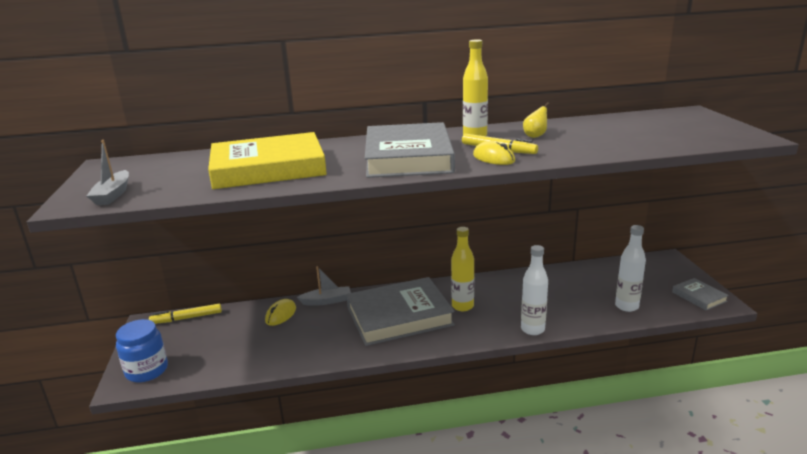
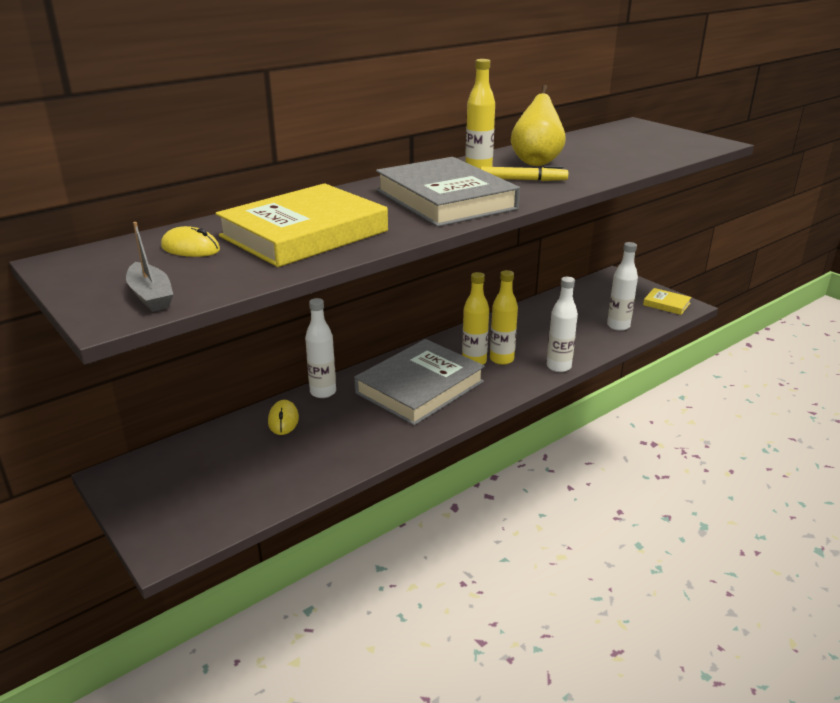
camera: 30 degrees left, 5 degrees up
(147, 370) = (177, 527): blue jar -> none
(187, 318) = (163, 456): yellow marker -> none
(326, 301) = (323, 392): grey boat -> white bottle
(488, 310) = (501, 359): none -> yellow bottle
(493, 158) = (532, 189): yellow mouse -> yellow mouse (190, 248)
(535, 136) = (536, 162): yellow pear -> yellow pear, size x2.07
(699, 297) = (666, 304): grey book -> yellow book

